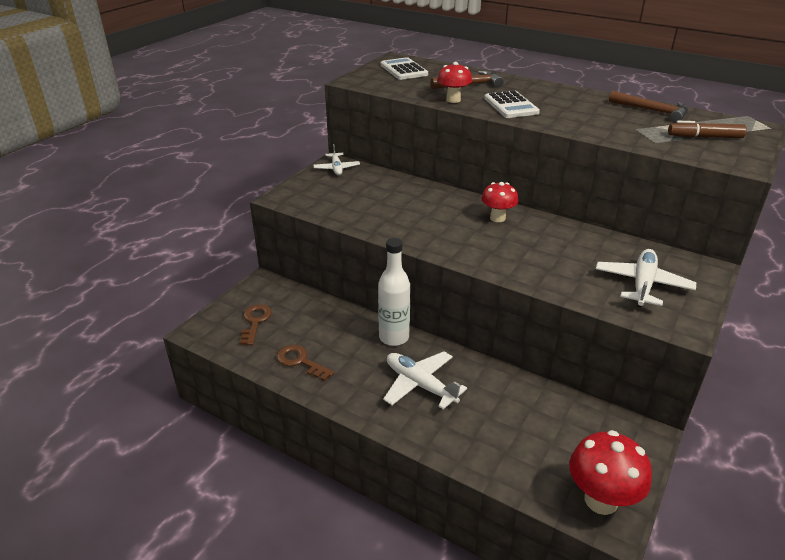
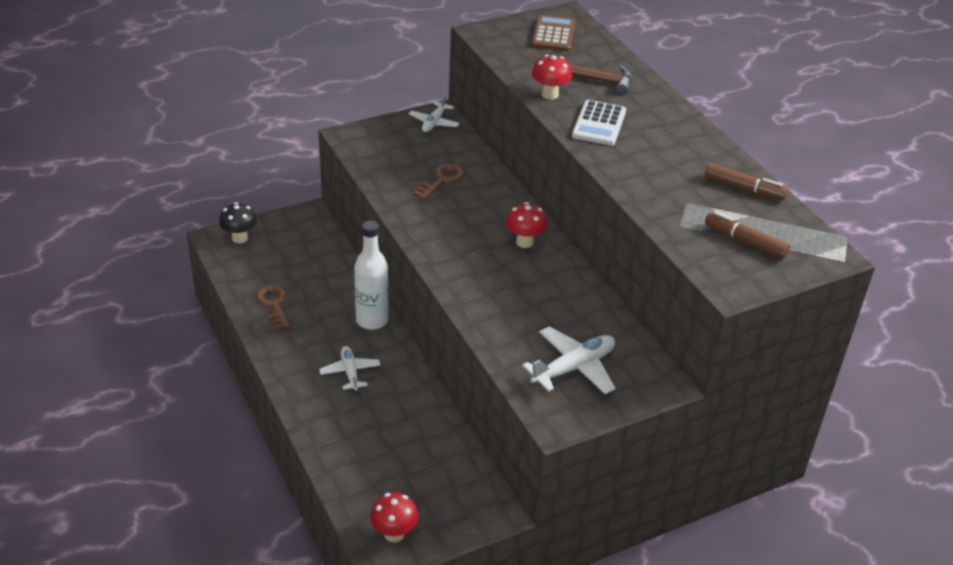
camera: 30 degrees right, 5 degrees up
(218, 322) = (240, 238): none -> black mushroom
(255, 322) = (269, 251): brown key -> brown key (441, 180)
(404, 70) = (553, 34): white calculator -> brown calculator
(420, 385) = (350, 372): white plane -> white plane, size x0.64
(601, 500) = (394, 534): red mushroom -> red mushroom, size x0.64
(652, 111) = (743, 188): brown hammer -> brown marker

